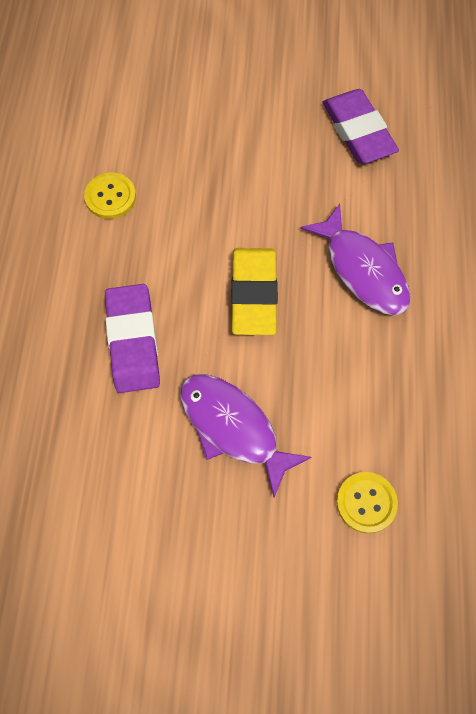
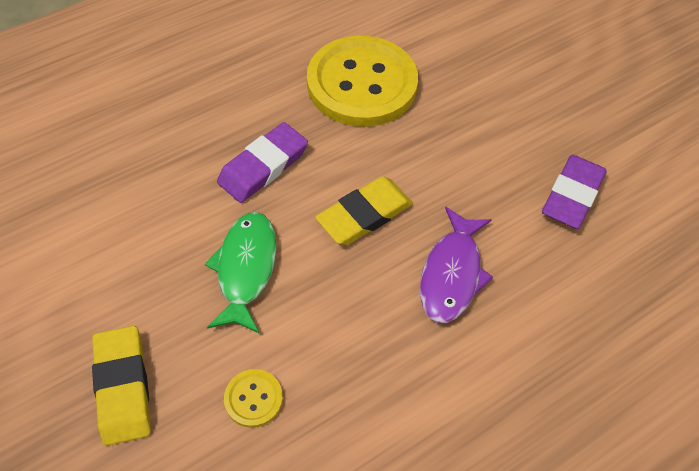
camera: 50 degrees right, 10 degrees down
(110, 197) = (362, 84): yellow button -> yellow button, size x2.49
(233, 427) = (246, 269): purple fish -> green fish
(276, 609) = (123, 387): none -> yellow eraser

